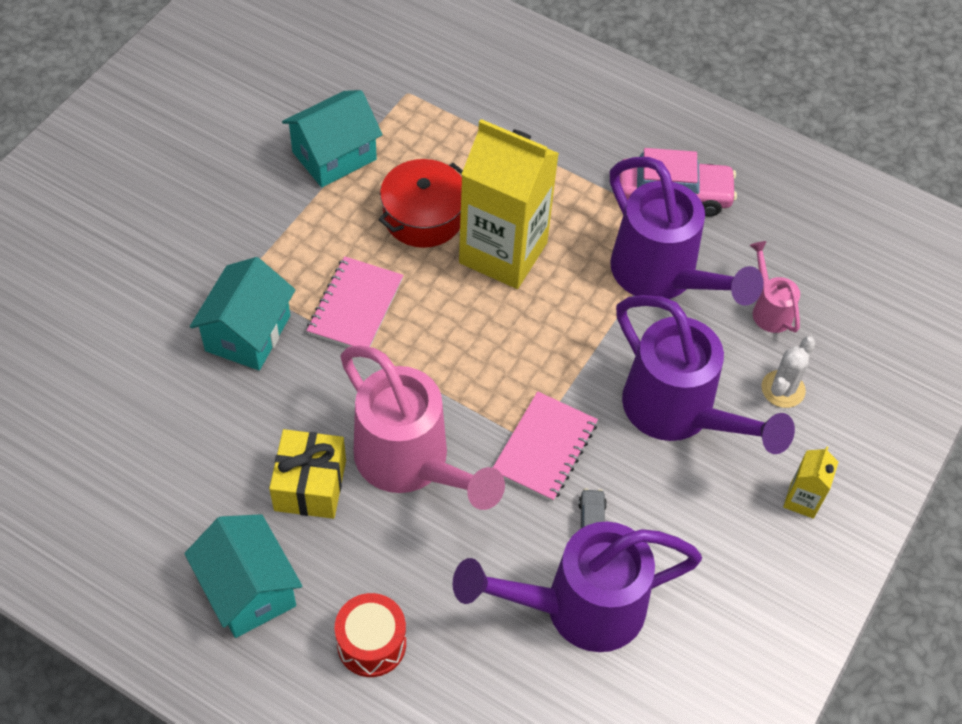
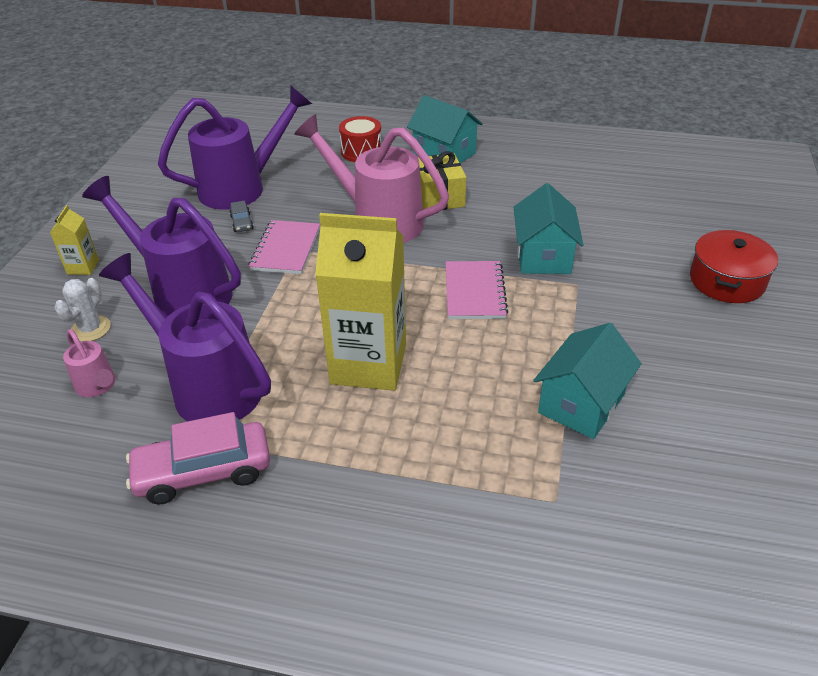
camera: 165 degrees right, 15 degrees down
(423, 216) = (459, 373): red pot -> red pot (727, 281)

